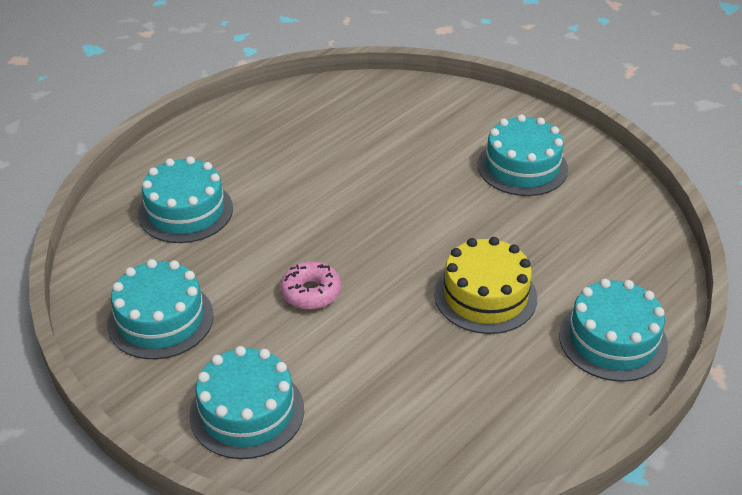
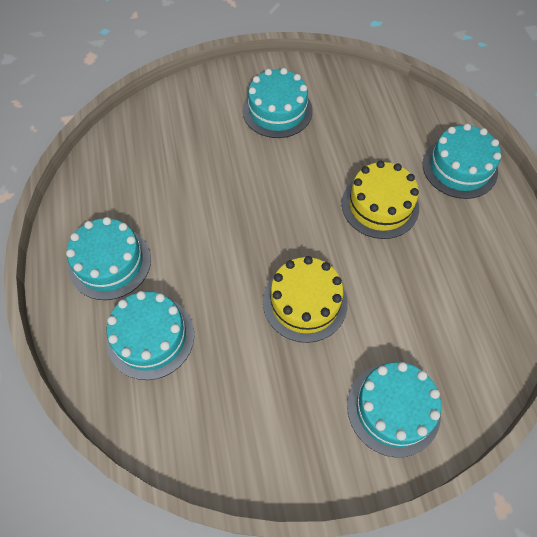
camera: 55 degrees left, 20 degrees up
(160, 319) = (260, 420): turquoise cake -> turquoise cake (110, 262)
(311, 292) = (305, 302): pink donut -> yellow cake

